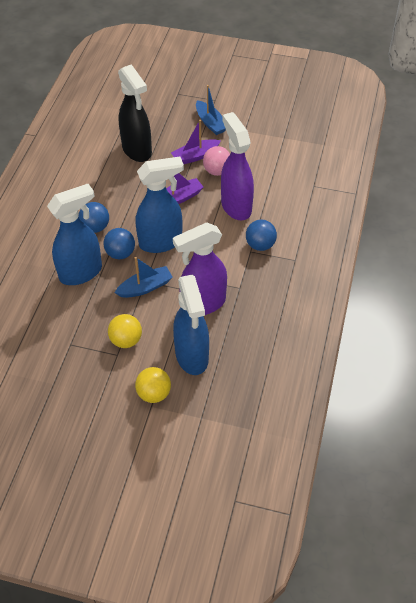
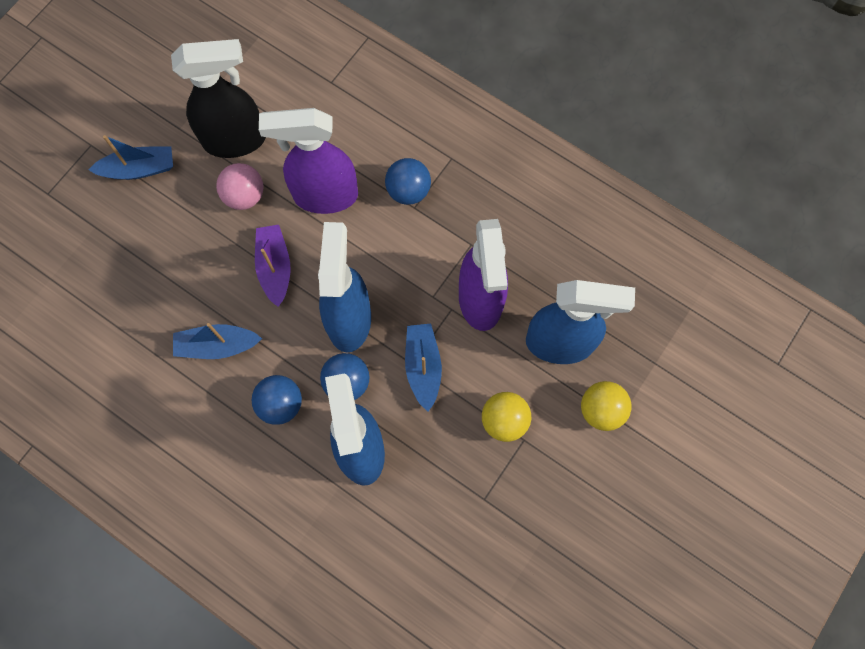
camera: 70 degrees left, 20 degrees up
(119, 189) = (217, 346): none -> blue boat
(137, 151) = (147, 295): black spray bottle -> black spray bottle (236, 140)
(195, 156) = (200, 215): purple boat -> none

